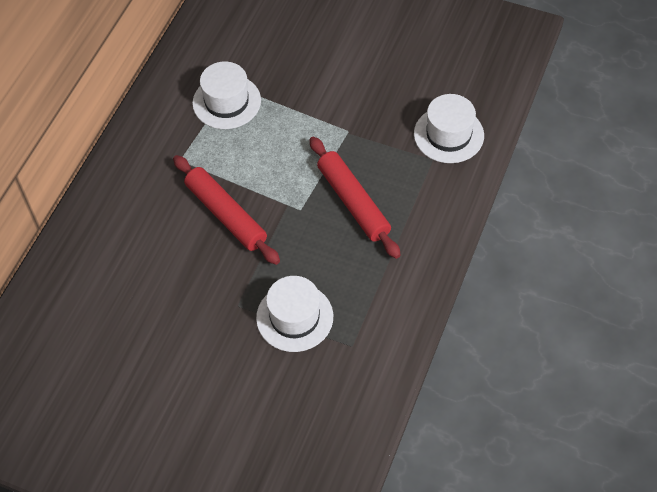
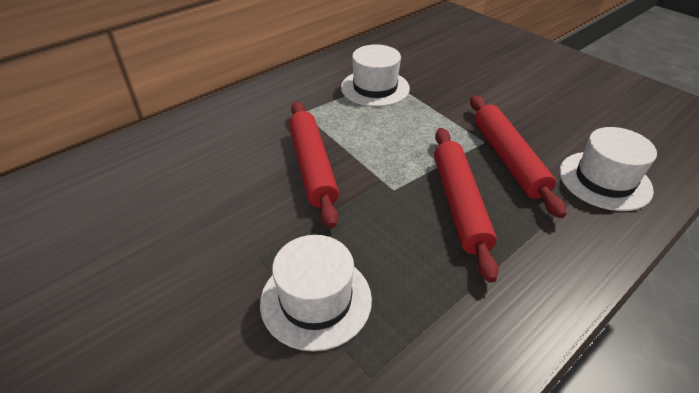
camera: 25 degrees right, 15 degrees down
(373, 142) = (508, 159): none -> red rolling pin

